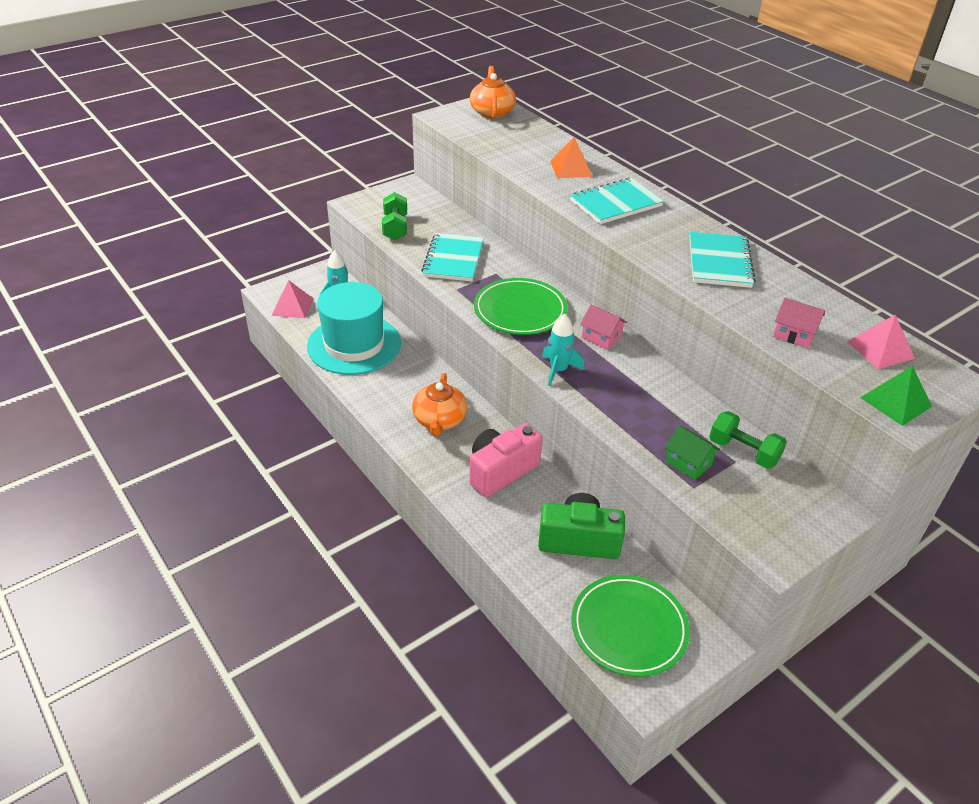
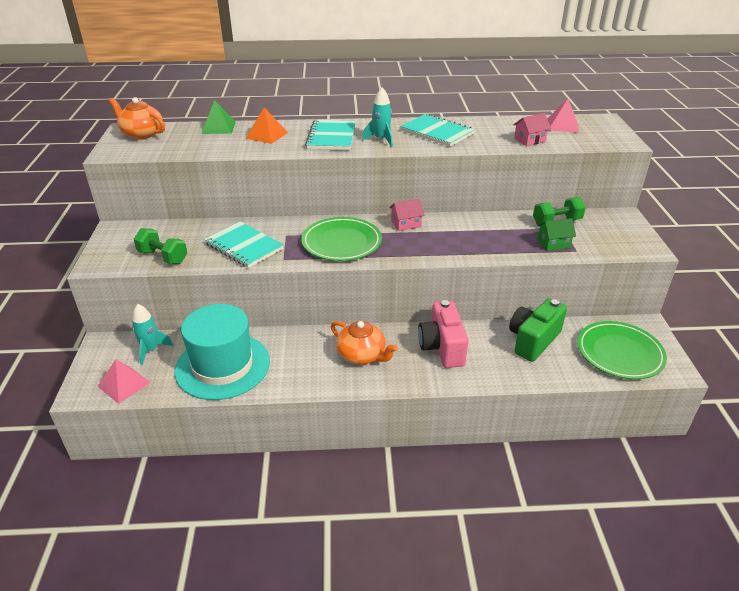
camera: 55 degrees left, 5 degrees down
(558, 370) = (424, 253): turquoise rocket -> turquoise rocket (381, 140)
(896, 402) = (610, 139): green pyramid -> green pyramid (218, 127)

